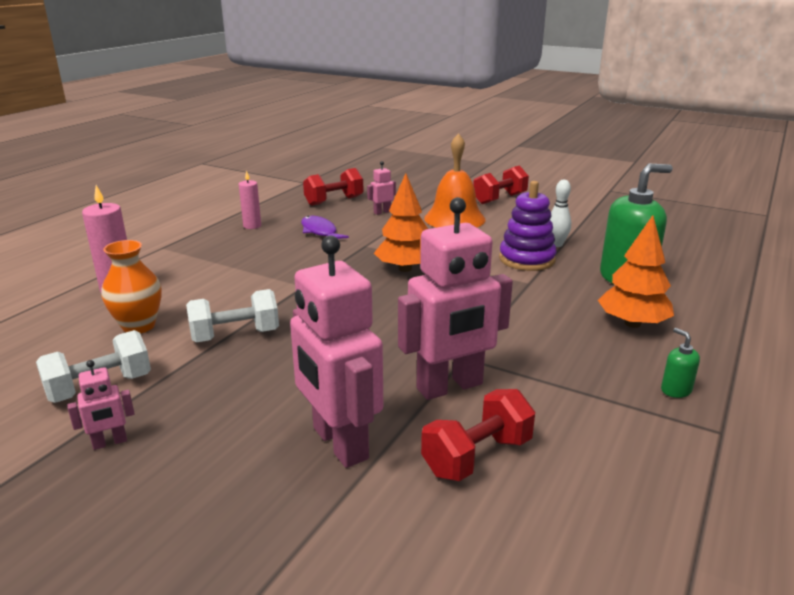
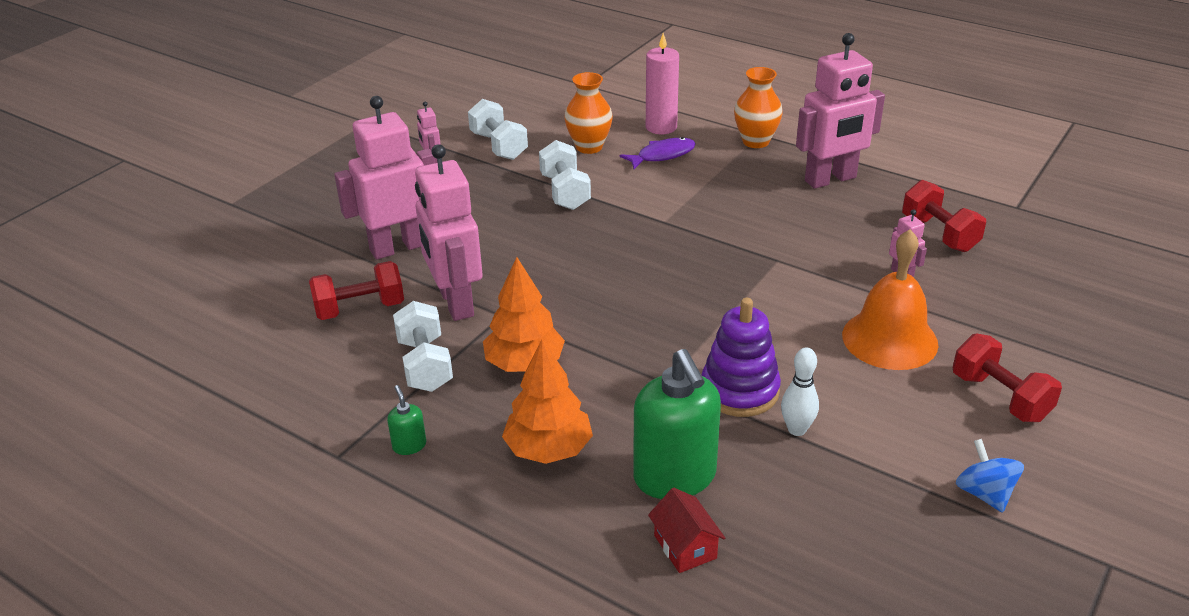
camera: 95 degrees right, 10 degrees up
(175, 249) = (755, 141): none -> orange vase
(252, 226) = (830, 179): pink candle -> pink robot
(320, 232) = (818, 226): purple fish -> purple fish (662, 155)
(405, 269) = (707, 287): orange tree -> orange tree (524, 364)
(477, 456) = (360, 309): red dumbbell -> red dumbbell turned 75 degrees counterclockwise
(559, 395) = (425, 365): none -> white dumbbell
(580, 207) = (984, 493): none -> blue spinning top
(675, 390) = (409, 445): green soap dispenser -> green soap dispenser turned 90 degrees counterclockwise
(685, 275) = (685, 547): none -> red house

